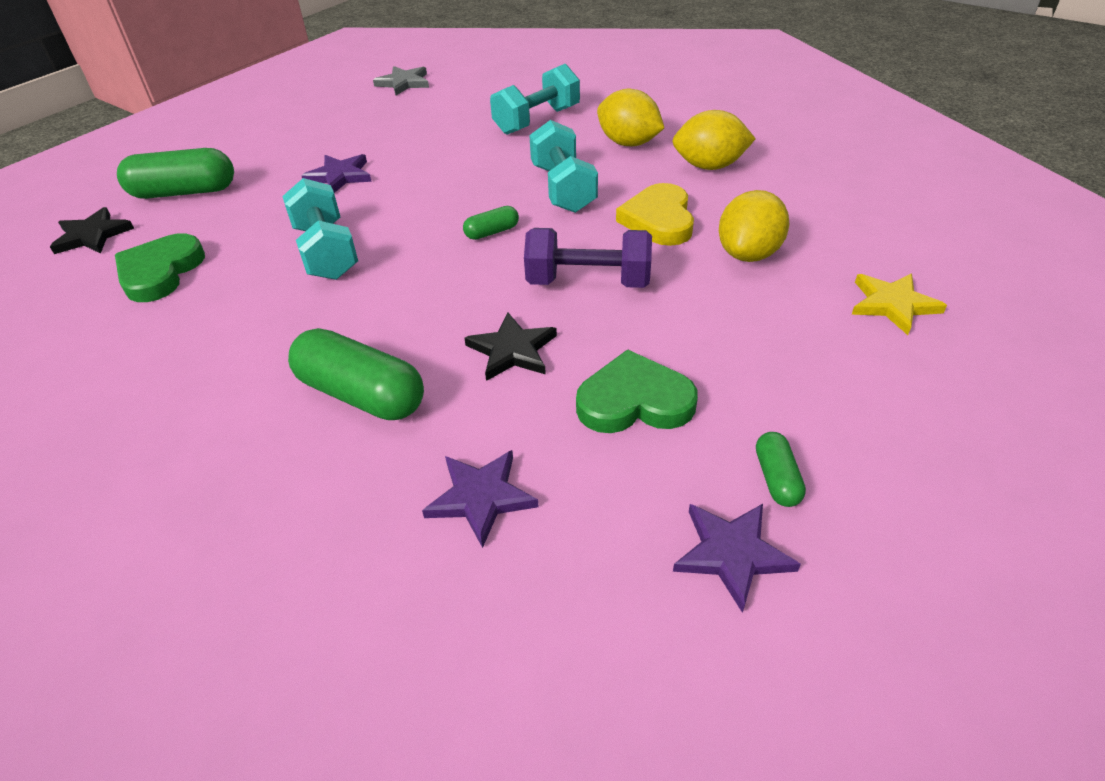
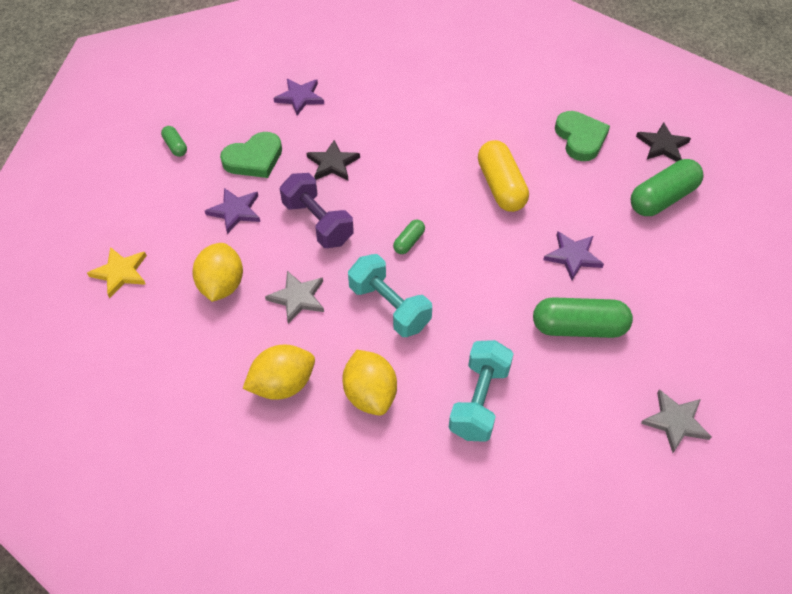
camera: 150 degrees right, 10 degrees up
(326, 252) = (501, 187): turquoise dumbbell -> yellow capsule
(361, 394) = (389, 117): green capsule -> green capsule (578, 328)
(588, 282) = (318, 223): purple dumbbell -> purple dumbbell turned 75 degrees clockwise
(628, 143) = (370, 394): yellow lemon -> yellow lemon turned 60 degrees clockwise
(659, 220) = (298, 298): yellow heart -> grey star
(731, 554) = (188, 113): purple star -> purple star (235, 211)

